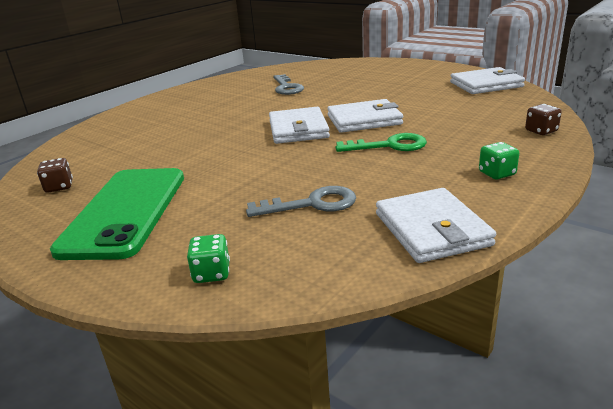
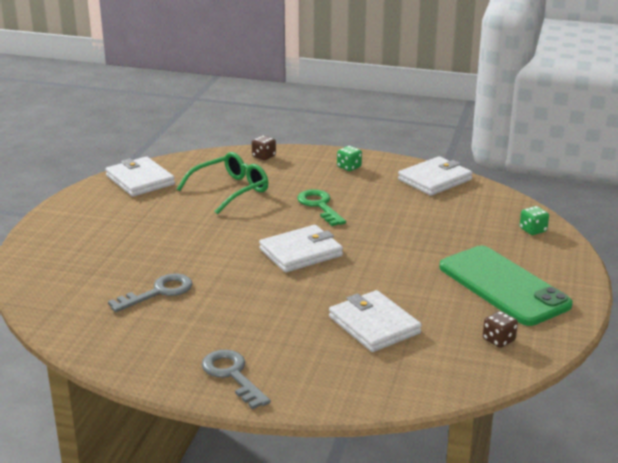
camera: 115 degrees left, 0 degrees up
(125, 211) = (503, 286): green phone -> green phone turned 75 degrees clockwise
(312, 204) = (434, 218): grey key -> grey key (232, 375)
(364, 120) = (263, 225): white wallet -> white wallet (374, 325)
(449, 112) = (231, 190): none -> green glasses

